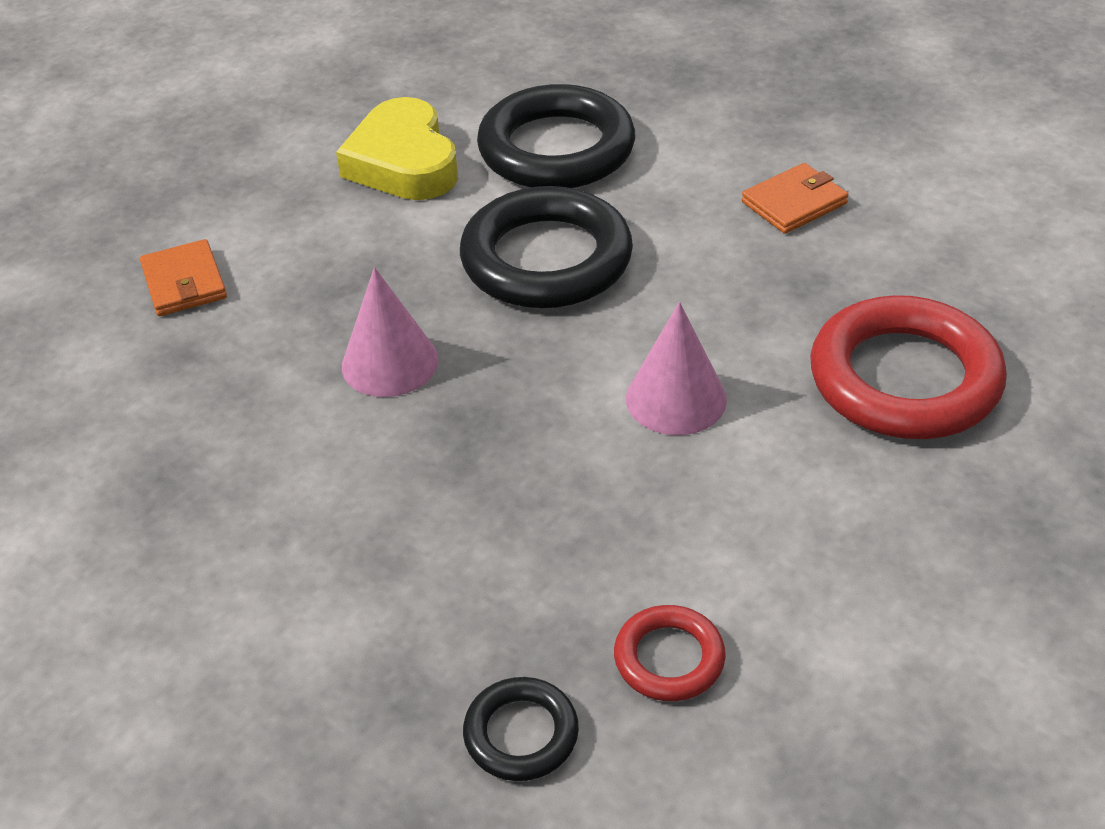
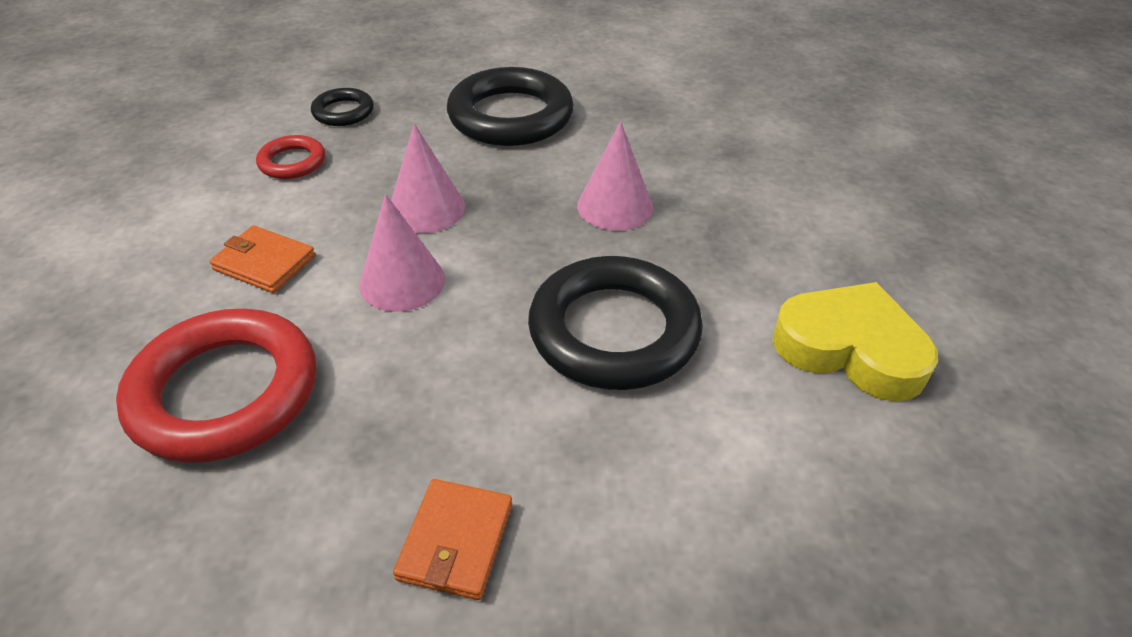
camera: 135 degrees right, 0 degrees up
(184, 282) = (809, 181): orange wallet -> orange wallet (264, 263)
(556, 149) = (758, 453): black ring -> black ring (510, 116)
(573, 473) = (426, 209): none -> pink cone

